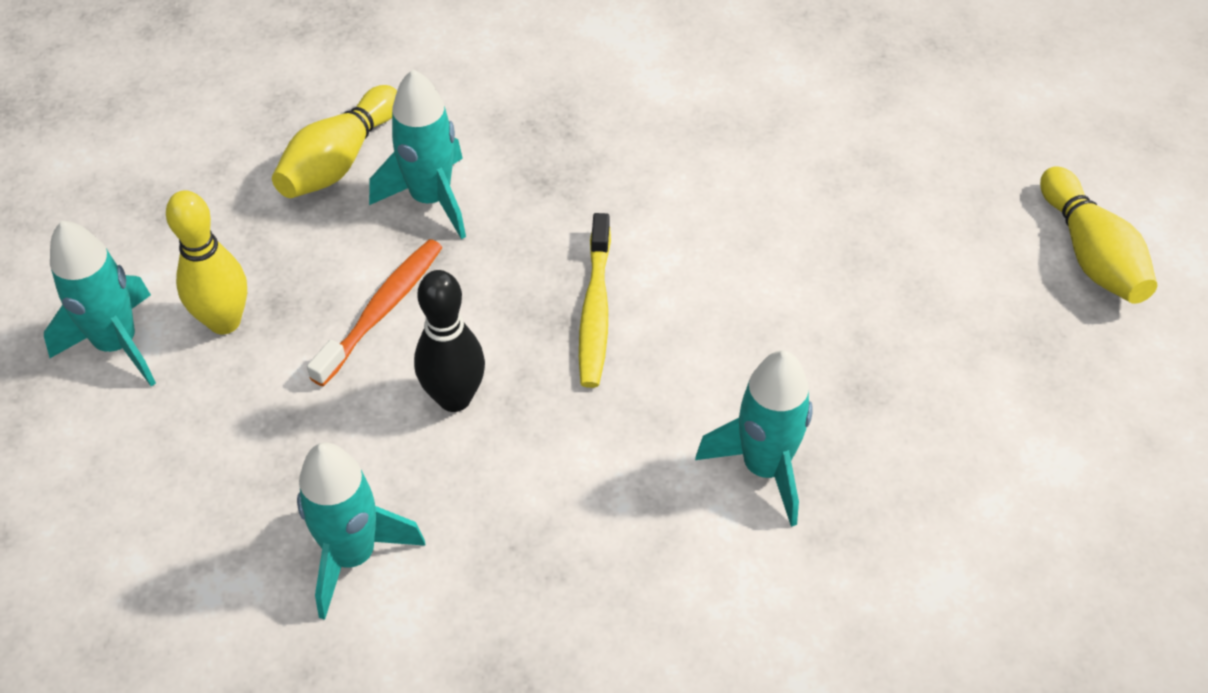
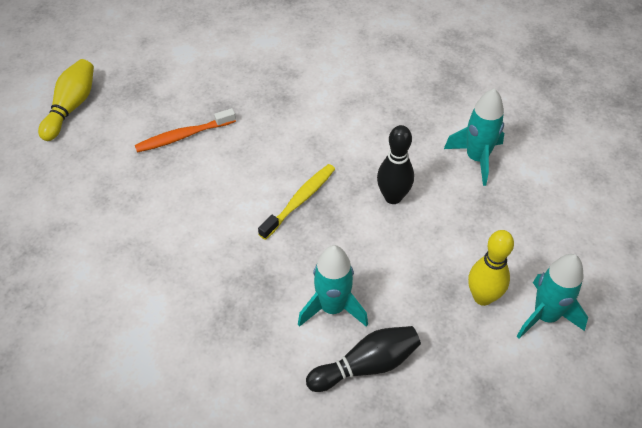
camera: 145 degrees left, 0 degrees up
(339, 161) = (366, 365): yellow bowling pin -> black bowling pin
(382, 310) = (399, 257): orange toothbrush -> orange toothbrush (183, 136)
(764, 467) = (289, 104): turquoise rocket -> none

